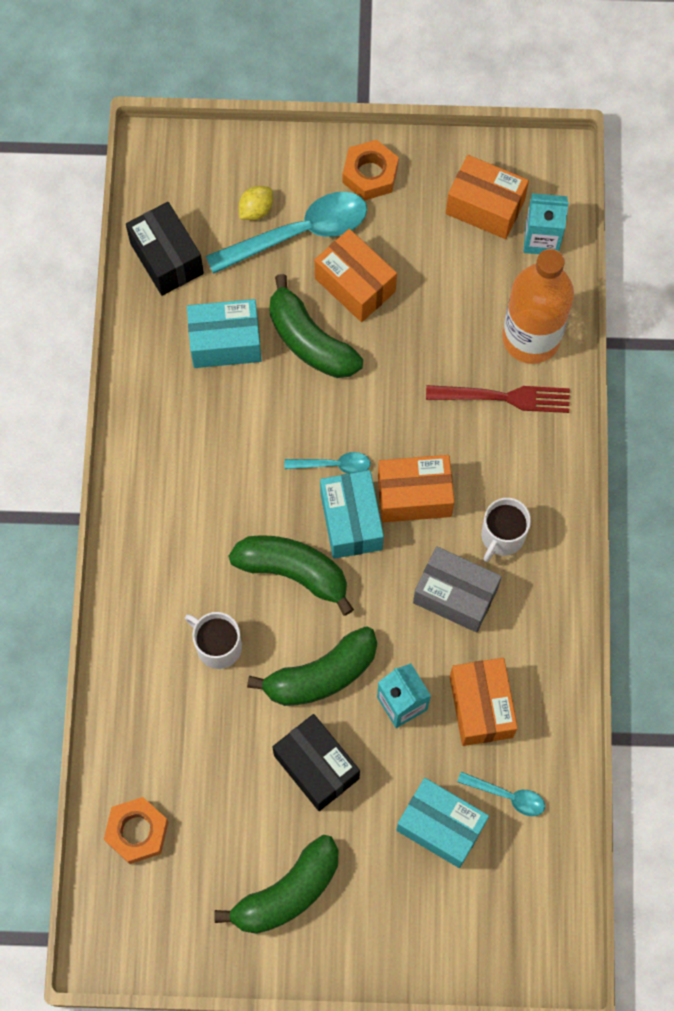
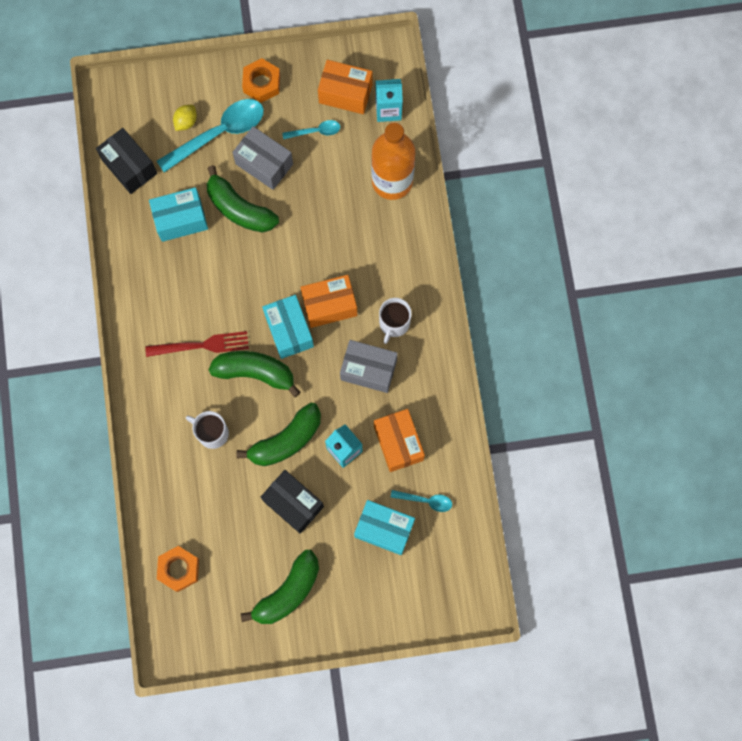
camera: 10 degrees left, 5 degrees up
(333, 465) = (270, 293): turquoise spoon -> turquoise spoon (315, 131)
(355, 285) = (264, 164): orange box -> grey box
(504, 397) = (380, 226): red fork -> red fork (201, 345)

